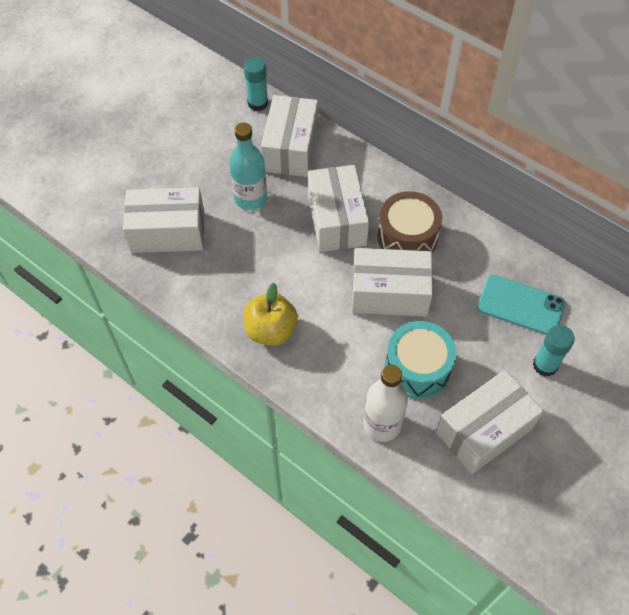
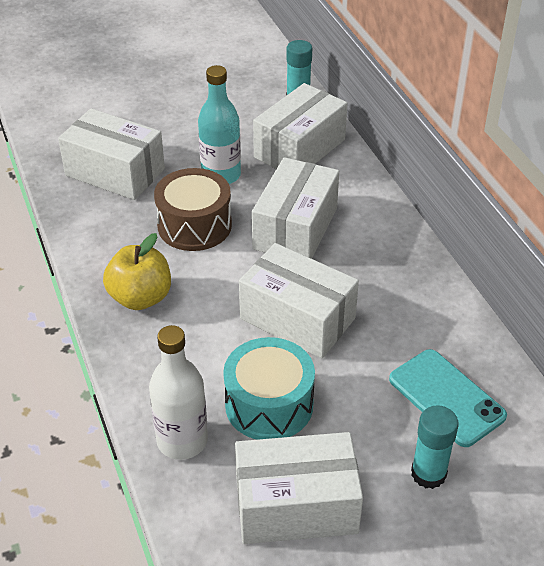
camera: 30 degrees right, 15 degrees down
(407, 237) = (362, 274): brown drum -> brown drum (194, 225)

